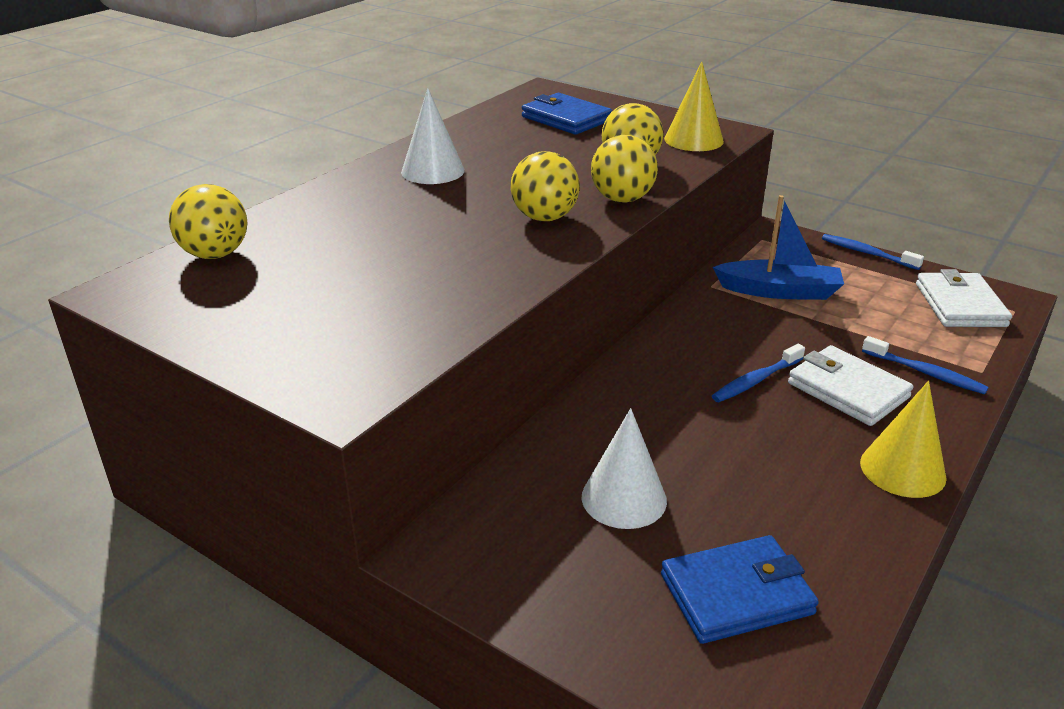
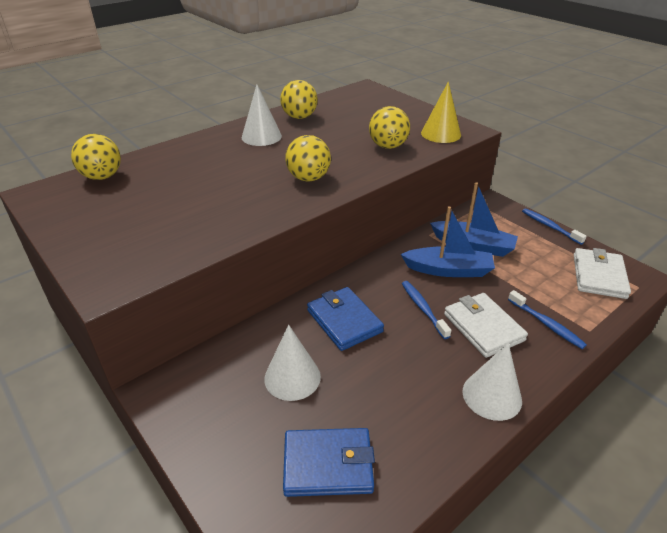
camera: 15 degrees right, 5 degrees up
(566, 119) = (366, 109): blue wallet -> blue wallet (344, 321)
(622, 199) = (366, 171): yellow ball -> yellow ball (299, 117)
(755, 380) = (423, 308): blue toothbrush -> blue toothbrush turned 90 degrees clockwise
(763, 327) = (448, 270): none -> blue boat
(902, 469) = (492, 395): yellow cone -> white cone

